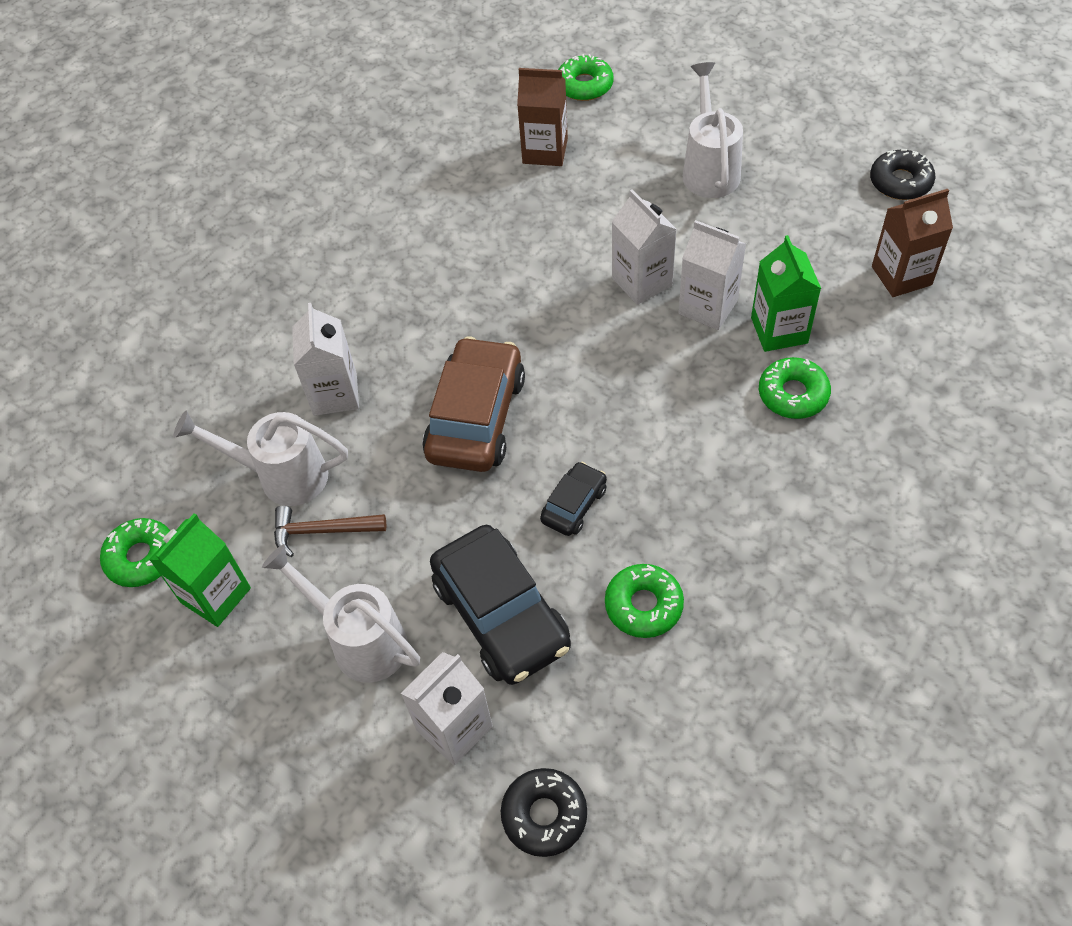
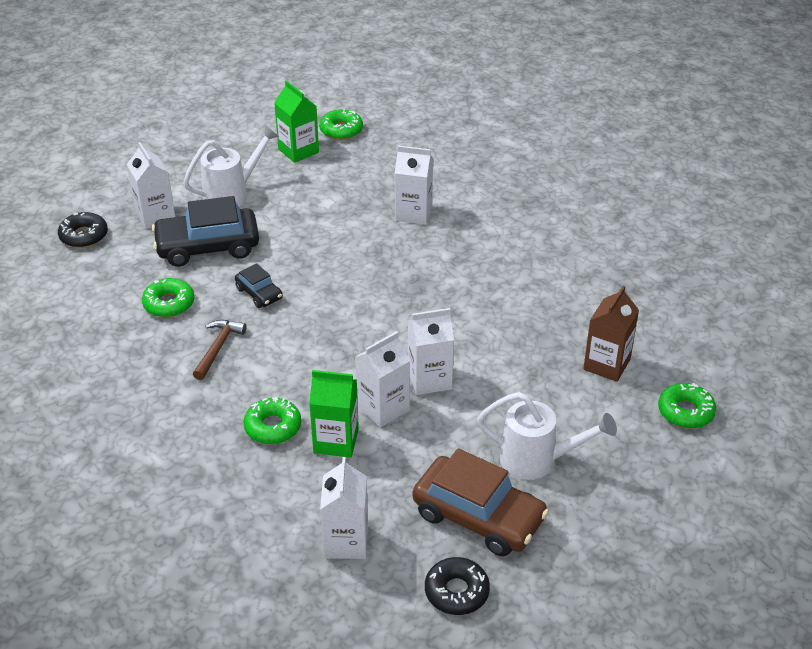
camera: 105 degrees right, 15 degrees down
(282, 476) = (363, 184): white watering can -> none
(322, 531) = (313, 192): brown hammer -> brown hammer (218, 348)
(476, 417) = (356, 268): brown car -> brown car (478, 516)
(901, 275) = (346, 542): brown carton -> white carton

